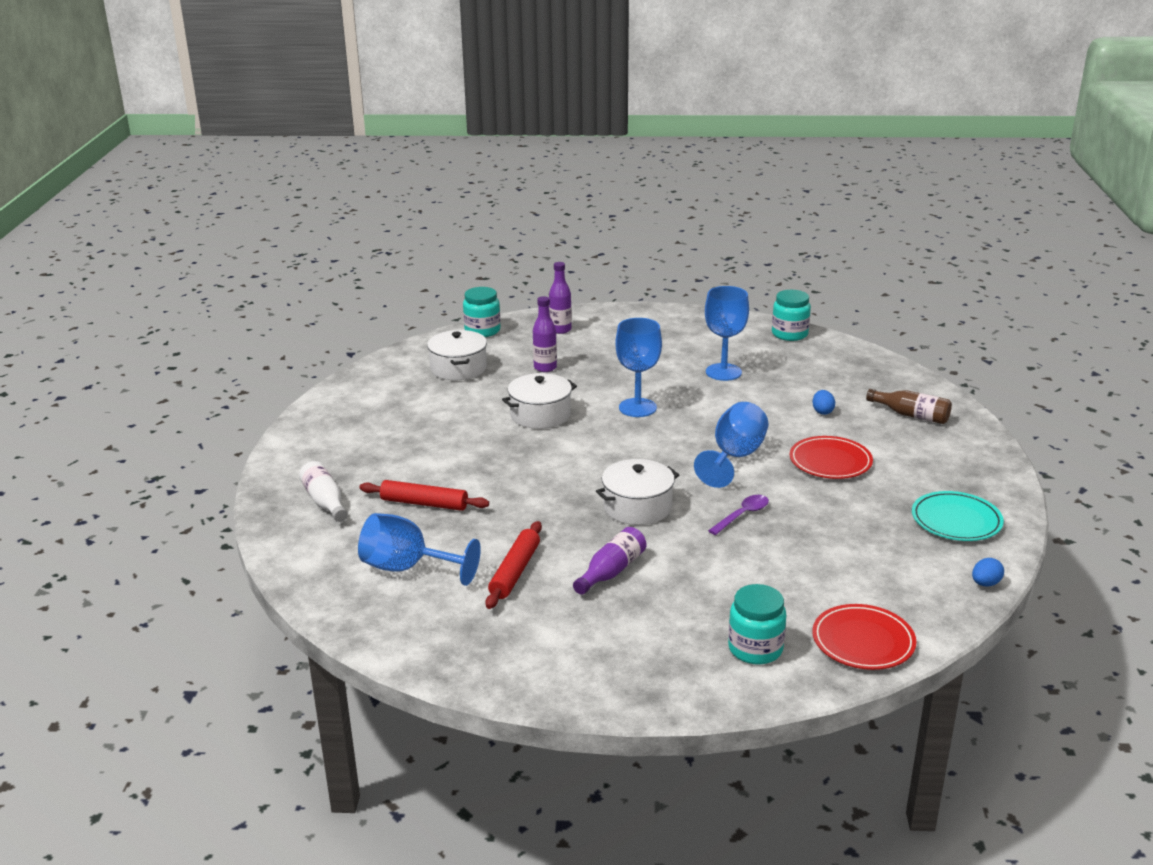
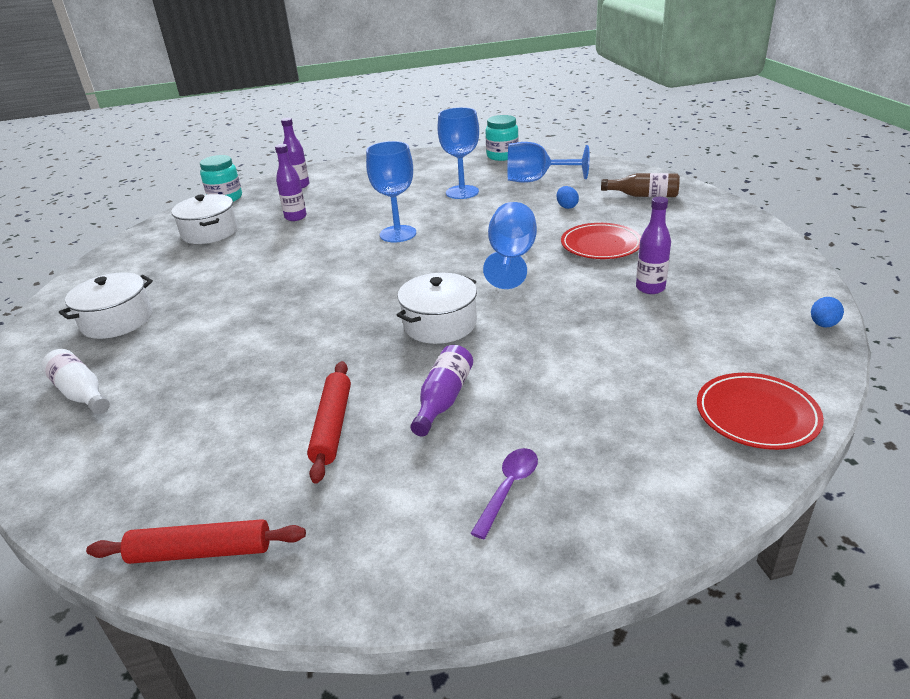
camera: 15 degrees left, 5 degrees up
(407, 568) = (198, 452): blue goblet -> blue goblet (536, 180)
(424, 503) = (203, 370): red rolling pin -> red rolling pin (200, 552)
(540, 415) = (305, 257): white pot -> white pot (117, 320)
(742, 515) = (549, 310): purple spoon -> purple spoon (508, 489)
(755, 649) = (650, 454): turquoise jar -> none
(849, 515) = (650, 288): none -> purple bottle
(956, 520) = (748, 272): turquoise plate -> none

